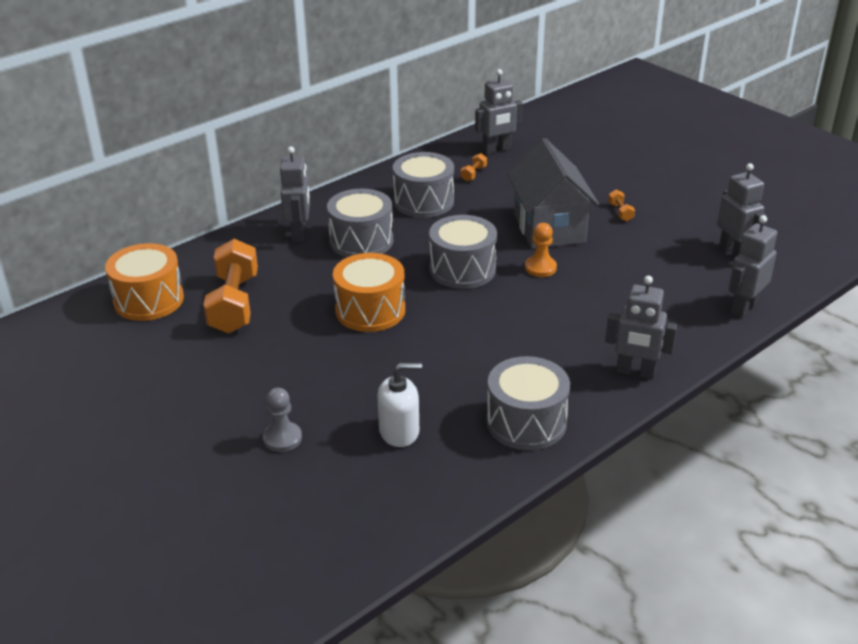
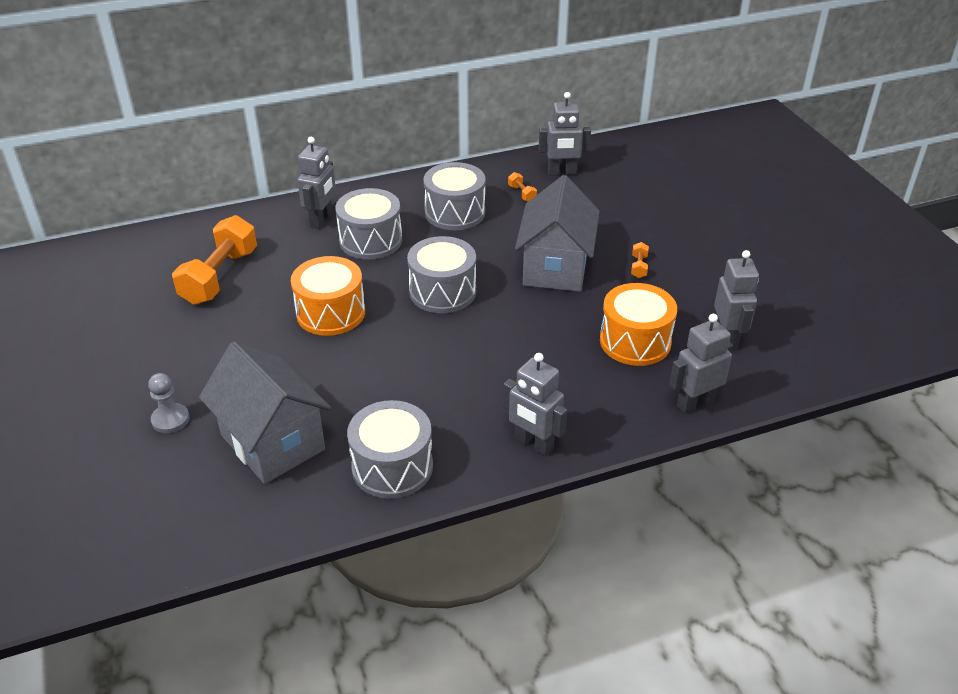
camera: 20 degrees right, 5 degrees up
(149, 300) = (153, 255): orange drum -> orange drum (635, 341)
(399, 431) = (273, 442): white soap dispenser -> grey house
(473, 174) = (522, 193): orange dumbbell -> orange dumbbell turned 75 degrees counterclockwise
(540, 268) = (517, 308): orange pawn -> none

